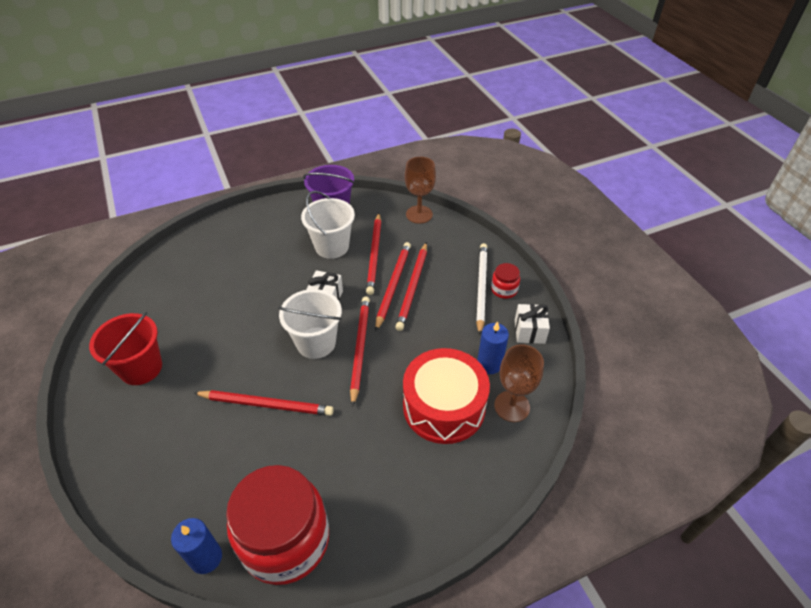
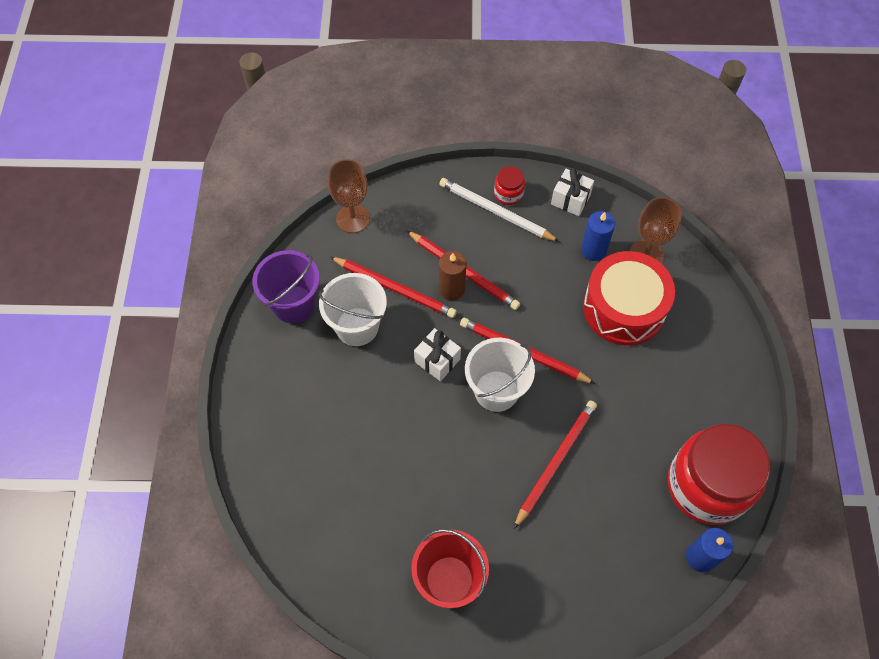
camera: 65 degrees left, 15 degrees up
(393, 285) = (451, 289): red pencil -> brown candle

